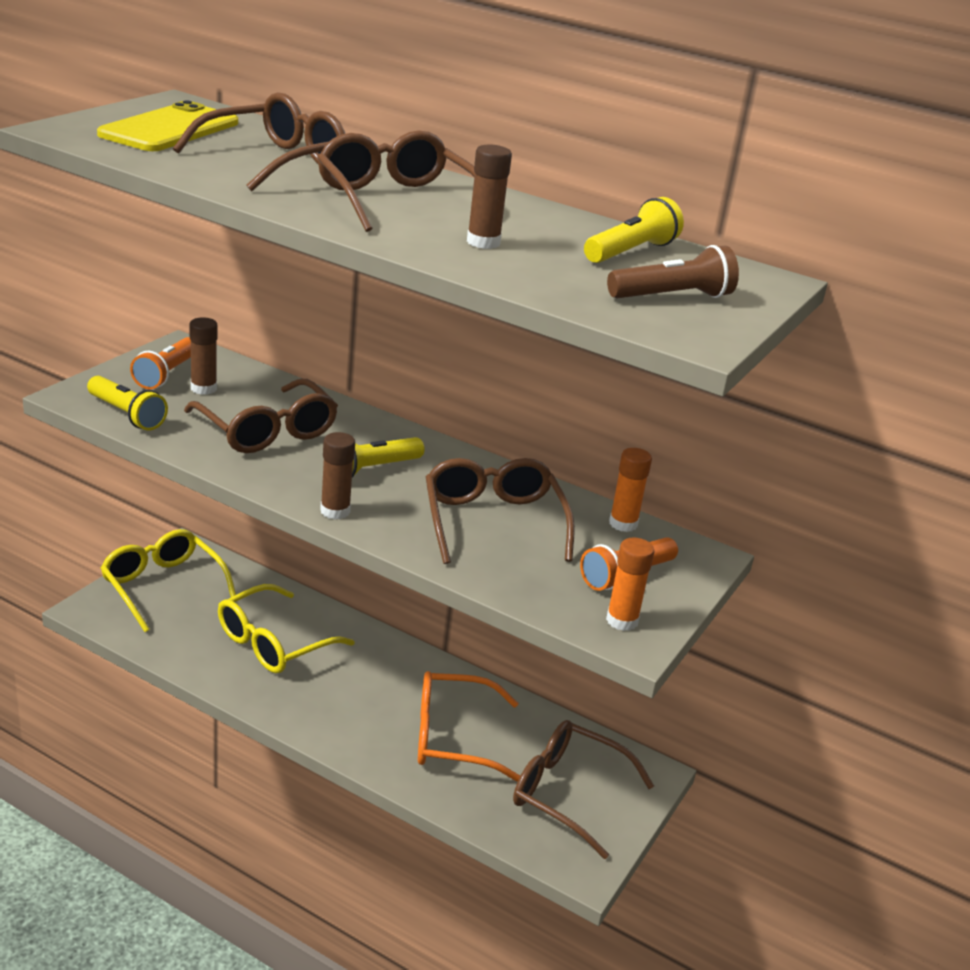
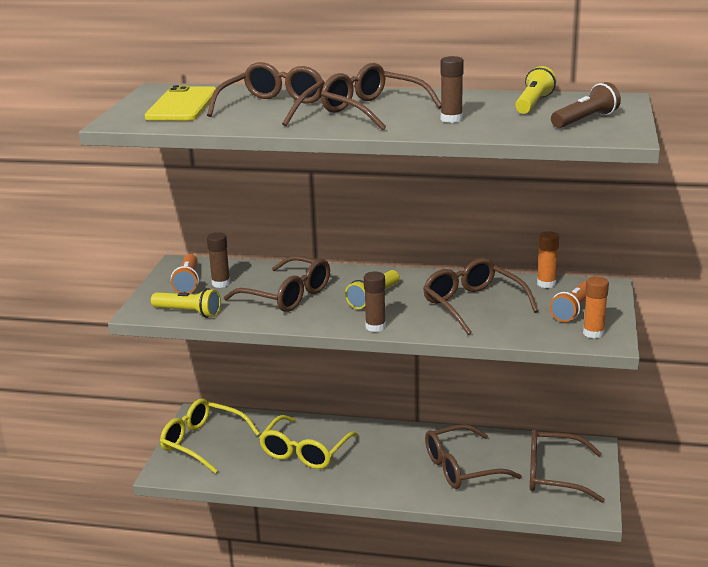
camera: 15 degrees left, 5 degrees down
(452, 737) = (461, 468): orange glasses -> brown glasses

